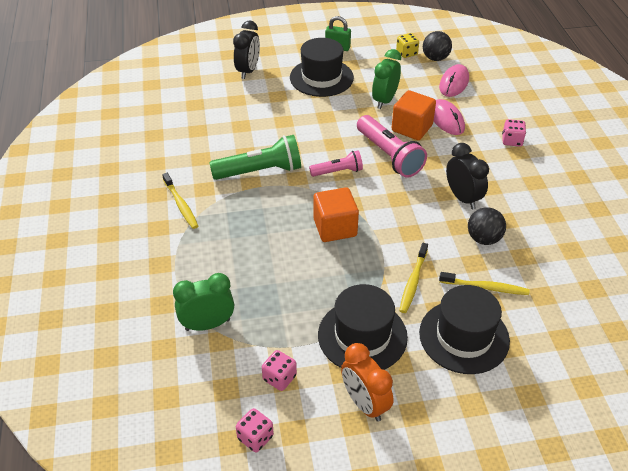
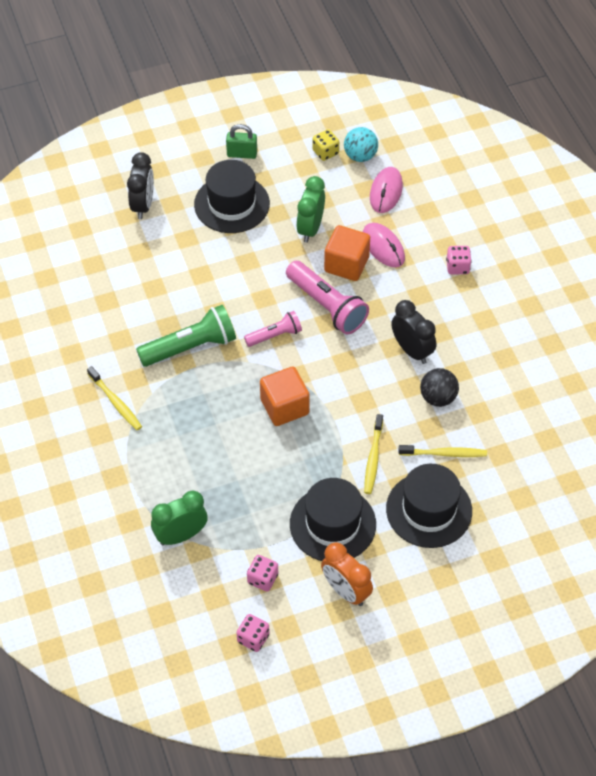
camera: 10 degrees left, 10 degrees up
(435, 58) = (360, 156): black ball -> turquoise ball

